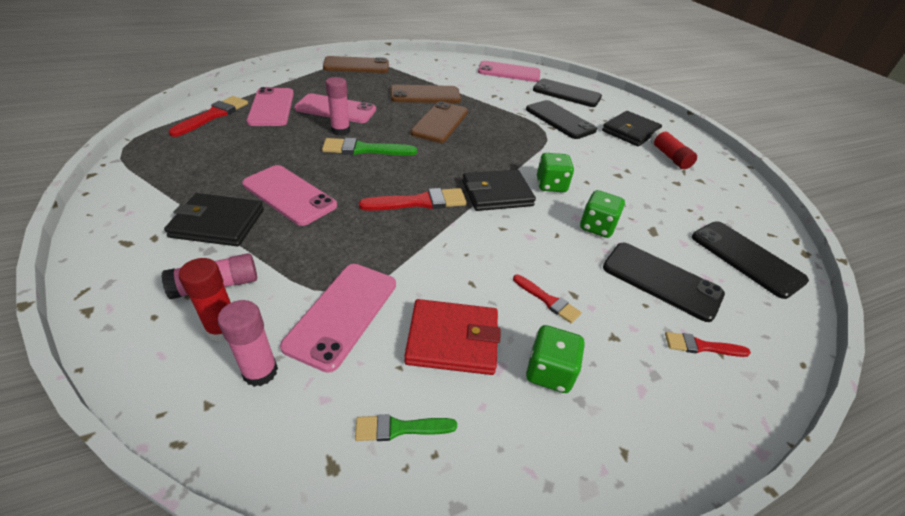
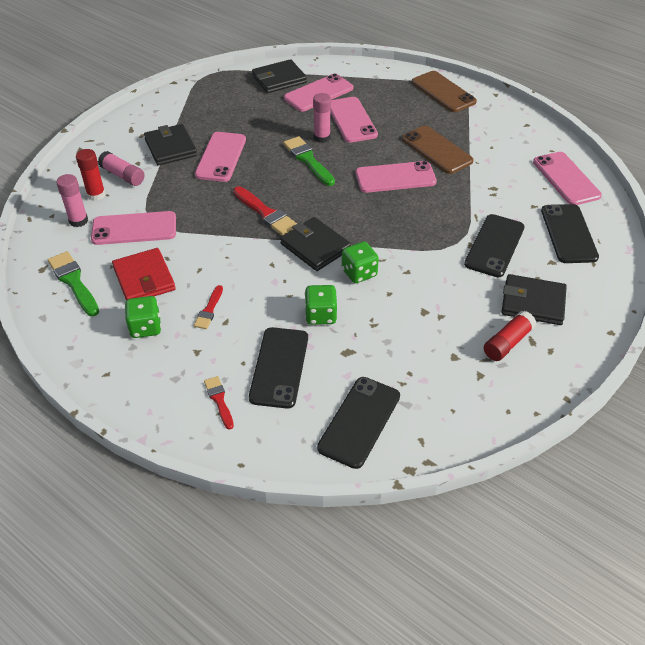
camera: 65 degrees right, 5 degrees up
(213, 115) = (279, 79): red brush -> black wallet
(400, 428) = (73, 282): green brush -> green brush, size x1.68
(440, 122) = (395, 177): brown phone -> pink phone

